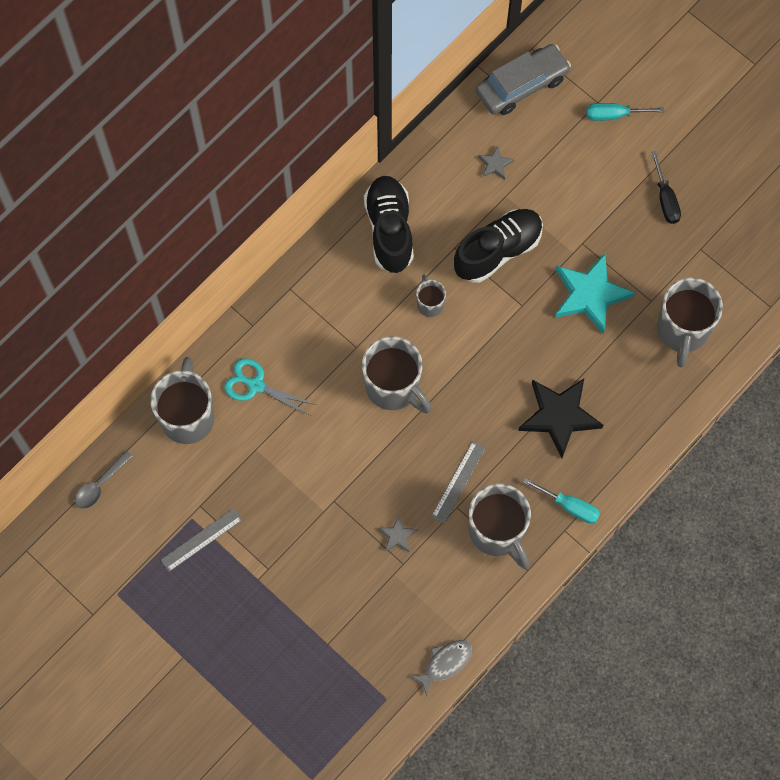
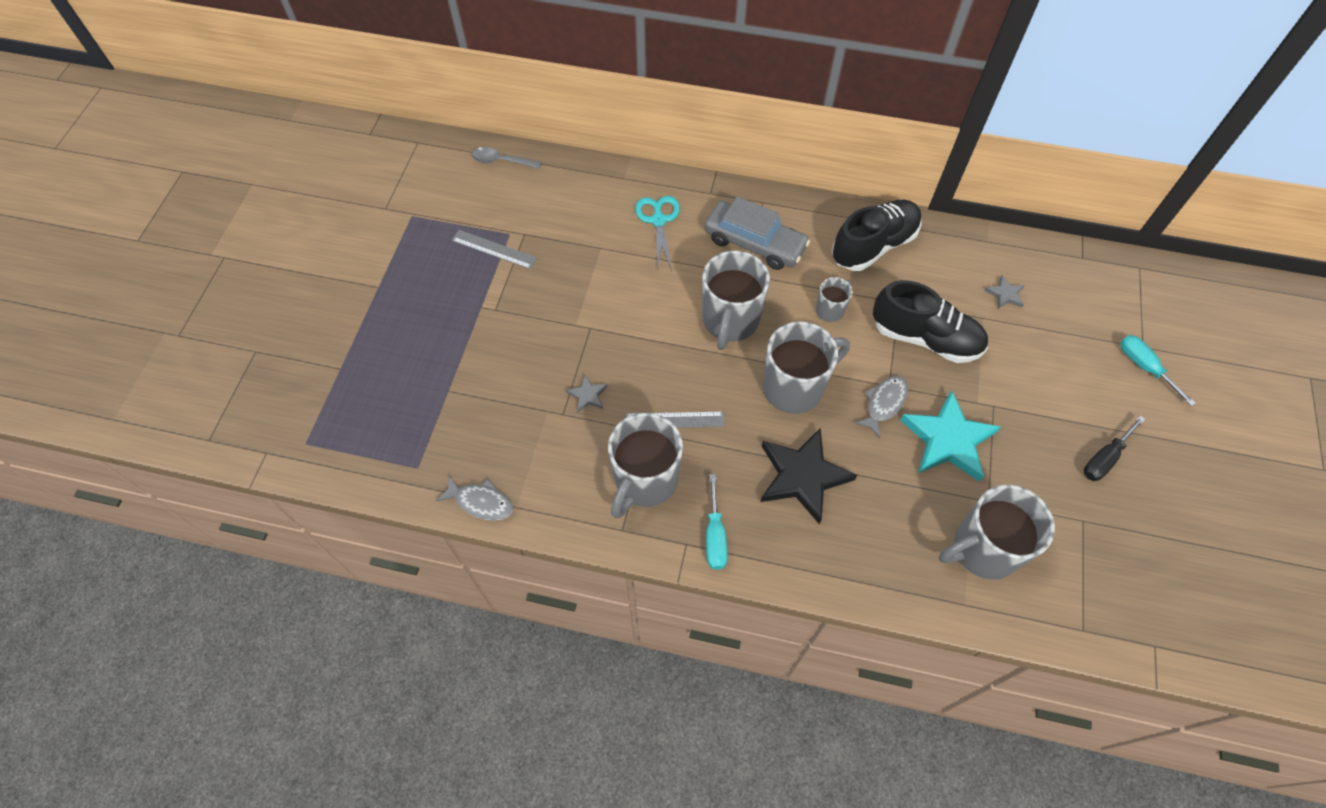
camera: 60 degrees right, 10 degrees down
(188, 416) = (598, 188): grey mug -> grey mug (794, 387)
(522, 85) = (1098, 277): grey car -> grey car (754, 243)
(535, 319) = (884, 403): none -> grey fish

